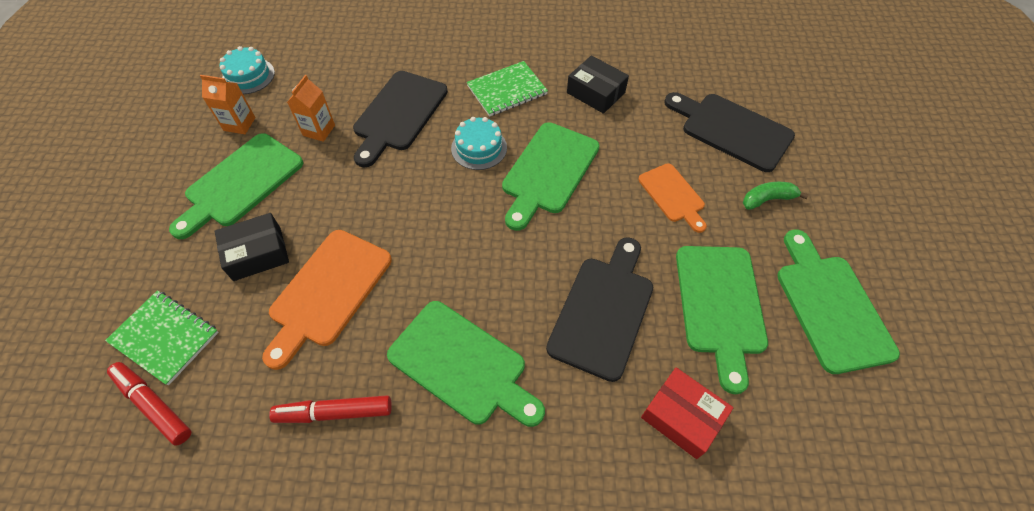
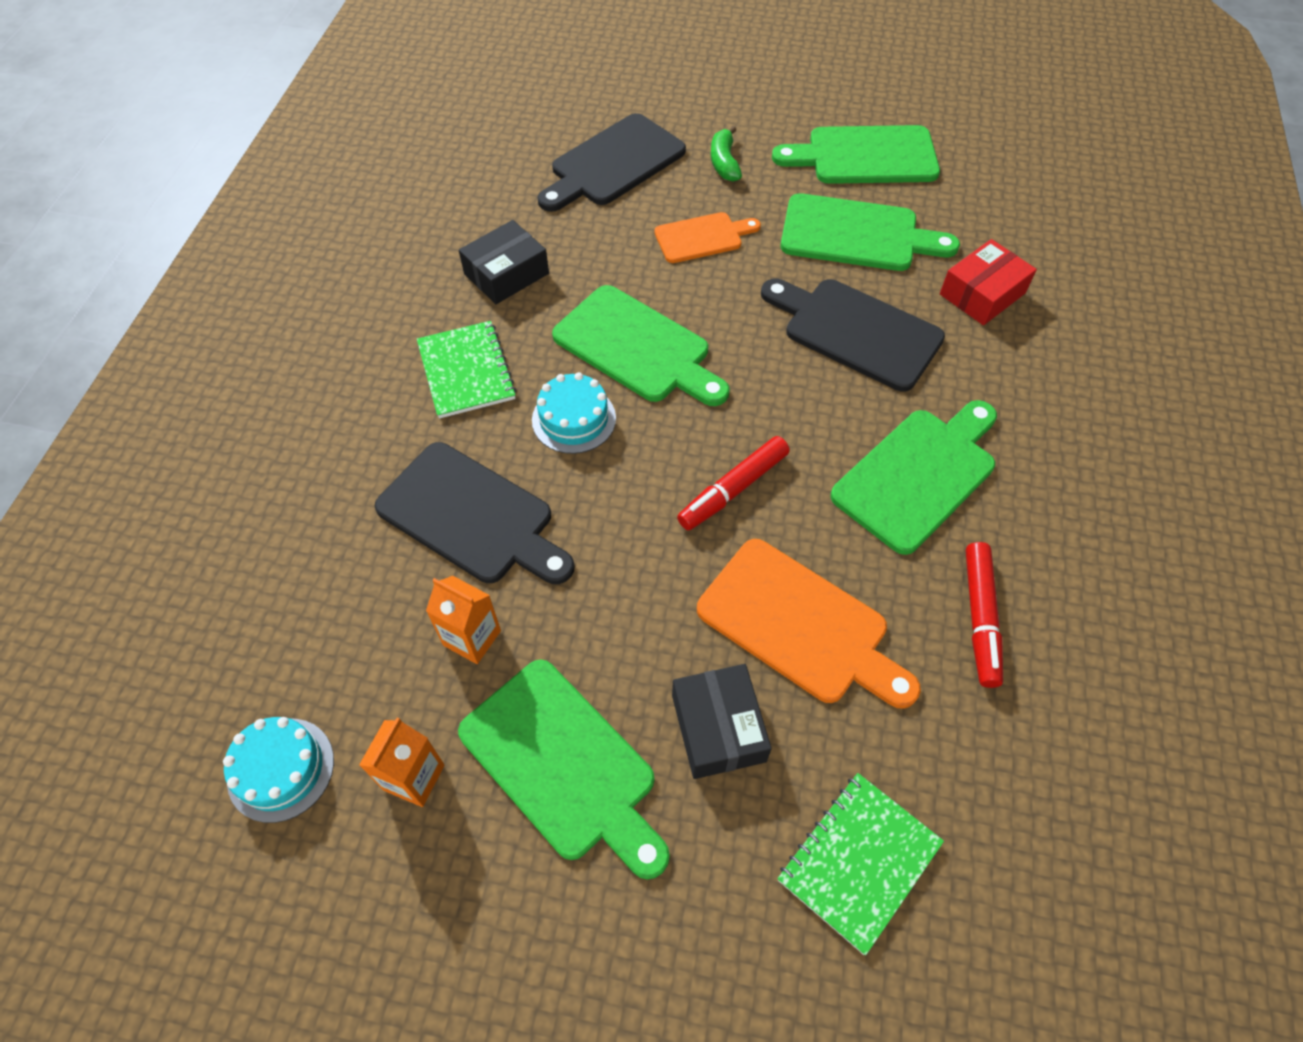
camera: 80 degrees left, 0 degrees up
(153, 405) = (970, 863): red marker -> red marker (733, 489)

